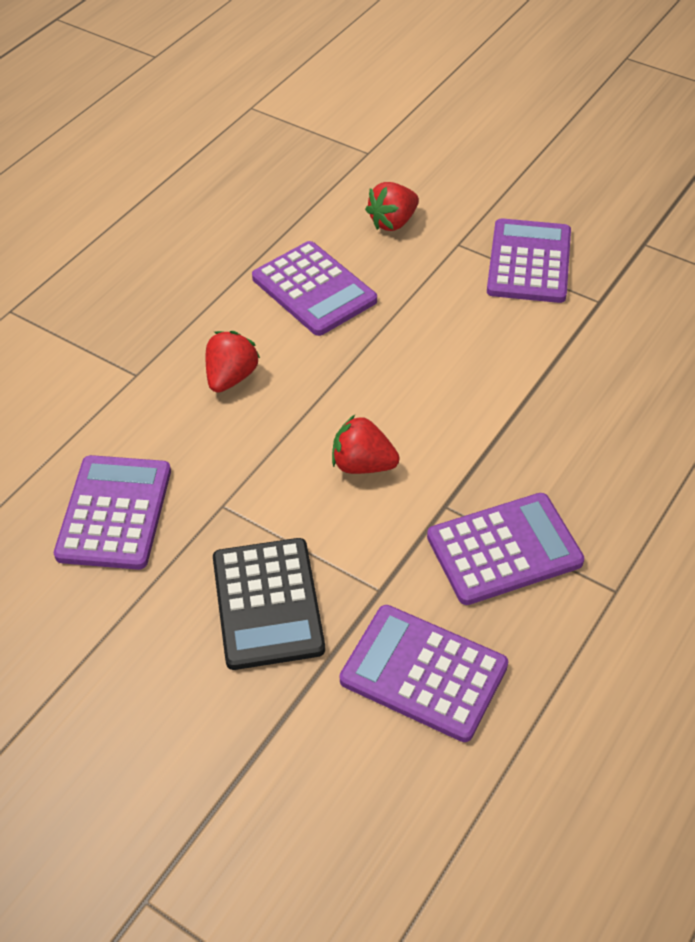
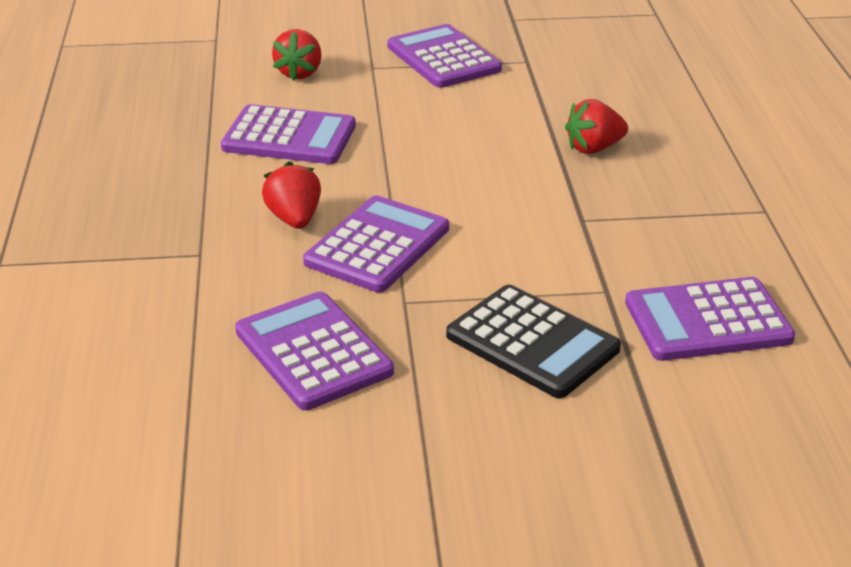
camera: 40 degrees left, 15 degrees down
(363, 465) = (485, 224): red strawberry -> red strawberry (594, 148)
(504, 549) = (660, 224): purple calculator -> purple calculator (377, 245)

